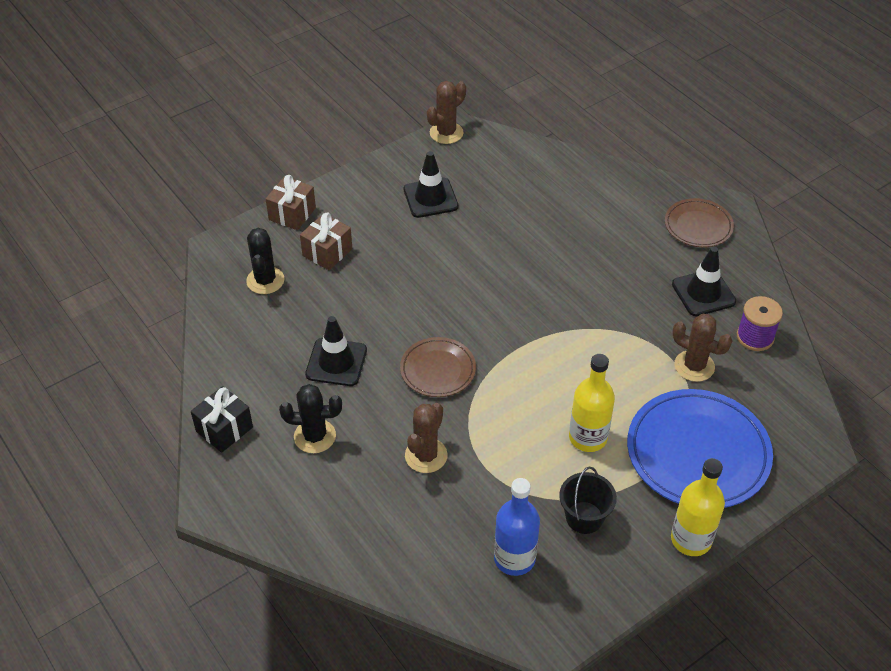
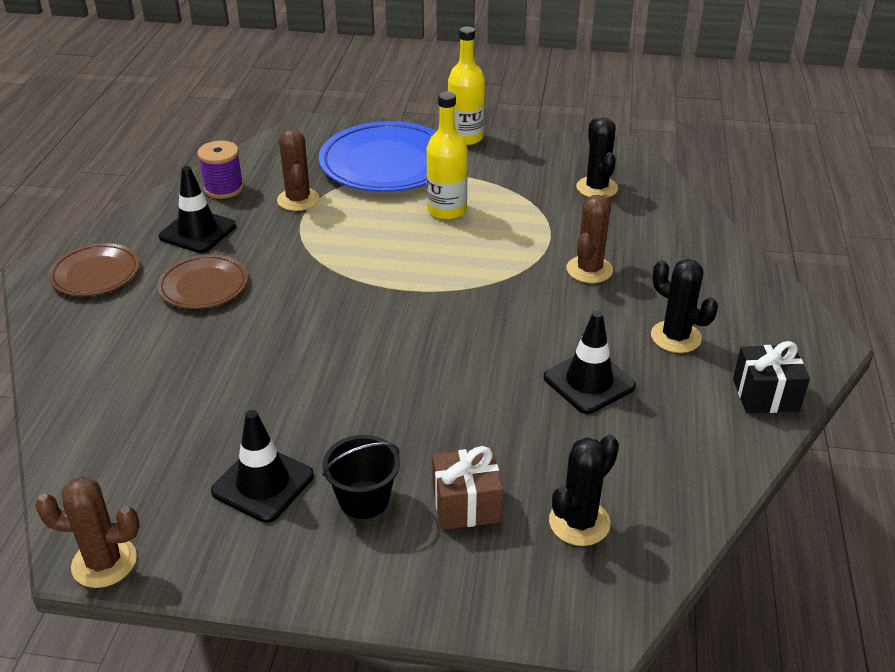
camera: 135 degrees left, 10 degrees down
(292, 214) = (449, 595): brown gift -> none
(426, 455) = (589, 270): brown cactus -> brown cactus turned 45 degrees counterclockwise
(438, 370) = (499, 317): brown plate -> brown plate (203, 286)
(514, 558) = (597, 188): blue bottle -> black cactus
(584, 517) = (518, 179): black bucket -> black bucket (364, 499)

